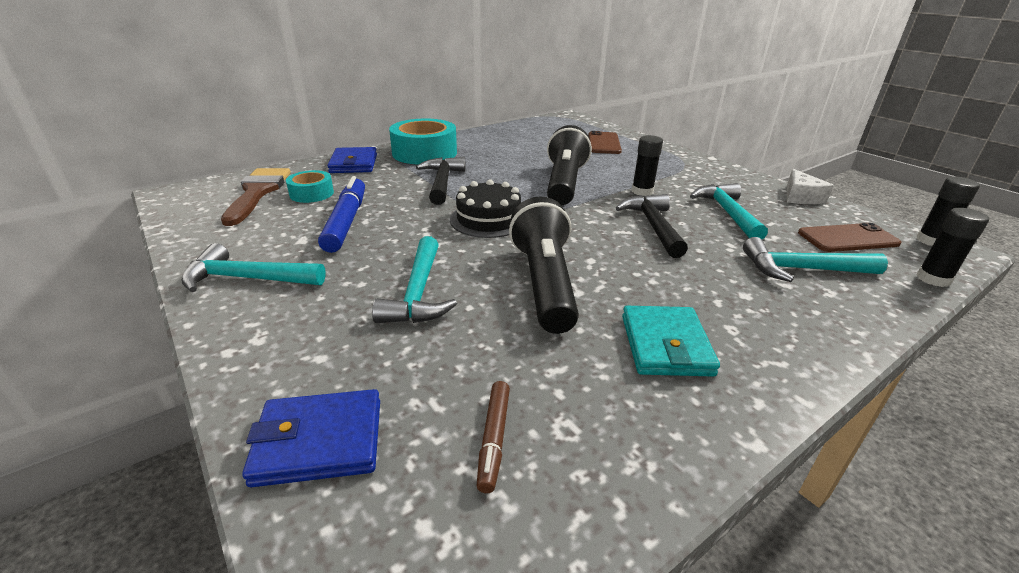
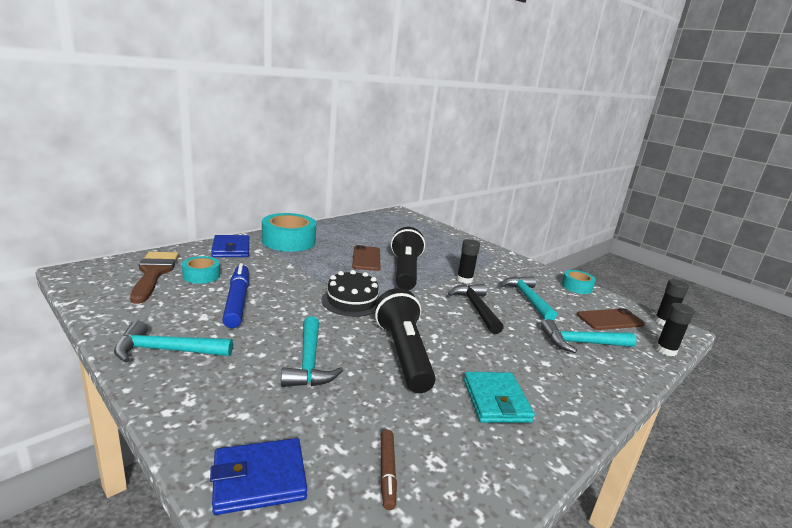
camera: 10 degrees left, 10 degrees down
(442, 182) = (309, 268): black hammer -> none
(604, 143) = (430, 237): brown phone -> brown phone (366, 258)
(800, 197) = (576, 287): white cheese -> turquoise tape

